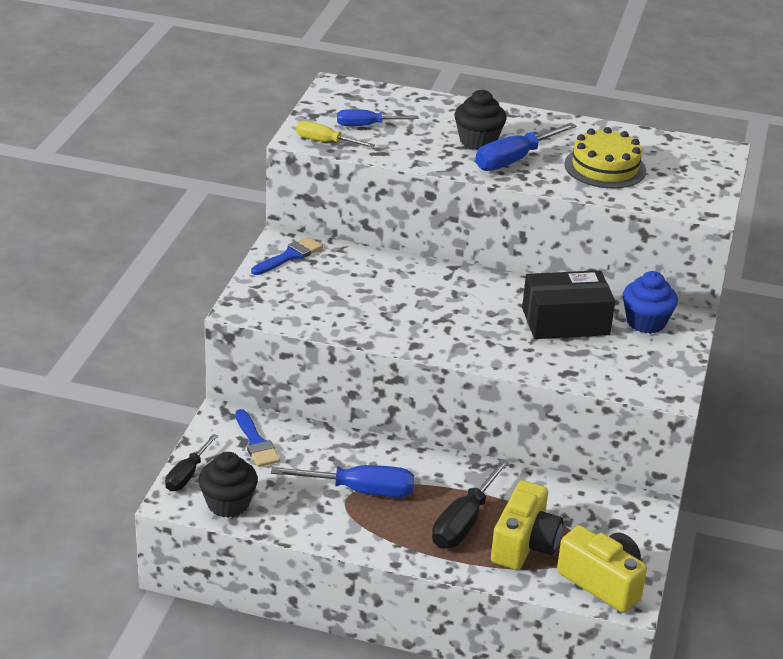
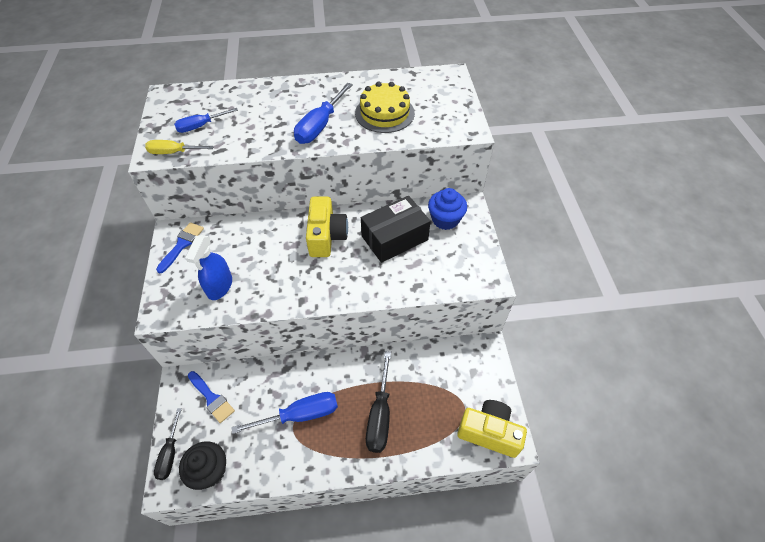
camera: 20 degrees left, 20 degrees up
(320, 305) = (219, 286): none -> blue spray bottle
(478, 141) = (287, 116): black cupcake -> none
(524, 544) = (426, 418): yellow camera -> yellow camera (326, 236)

